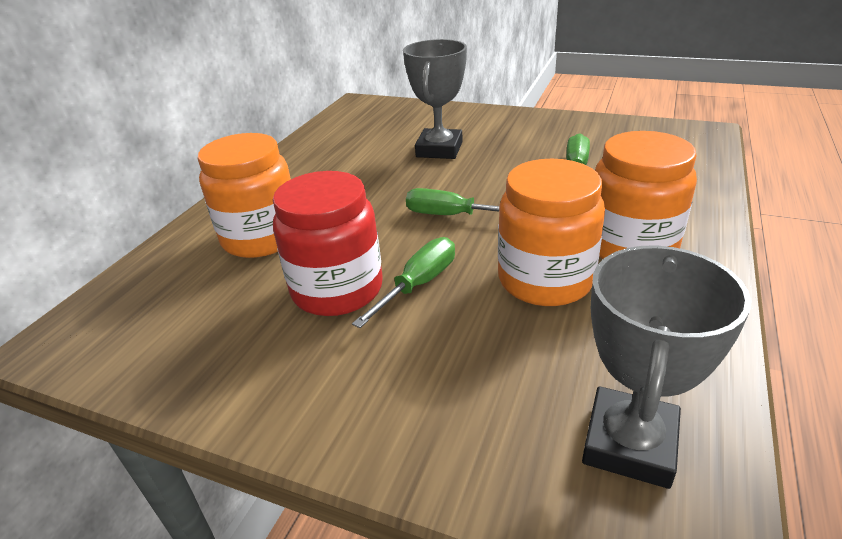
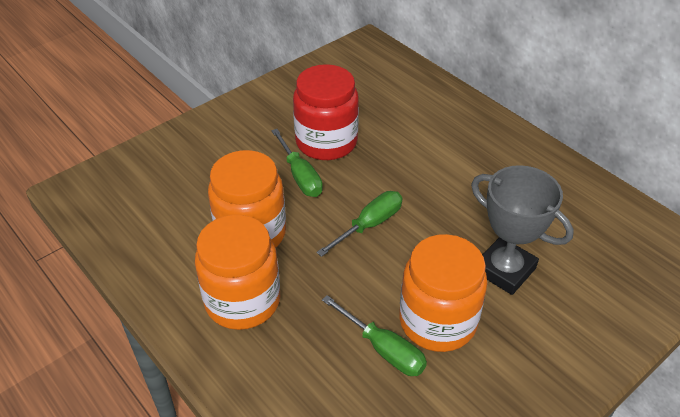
camera: 115 degrees right, 10 degrees up
(261, 238) = (417, 124): orange jar -> orange jar (437, 321)
(629, 443) = (123, 197): grey trophy -> none

